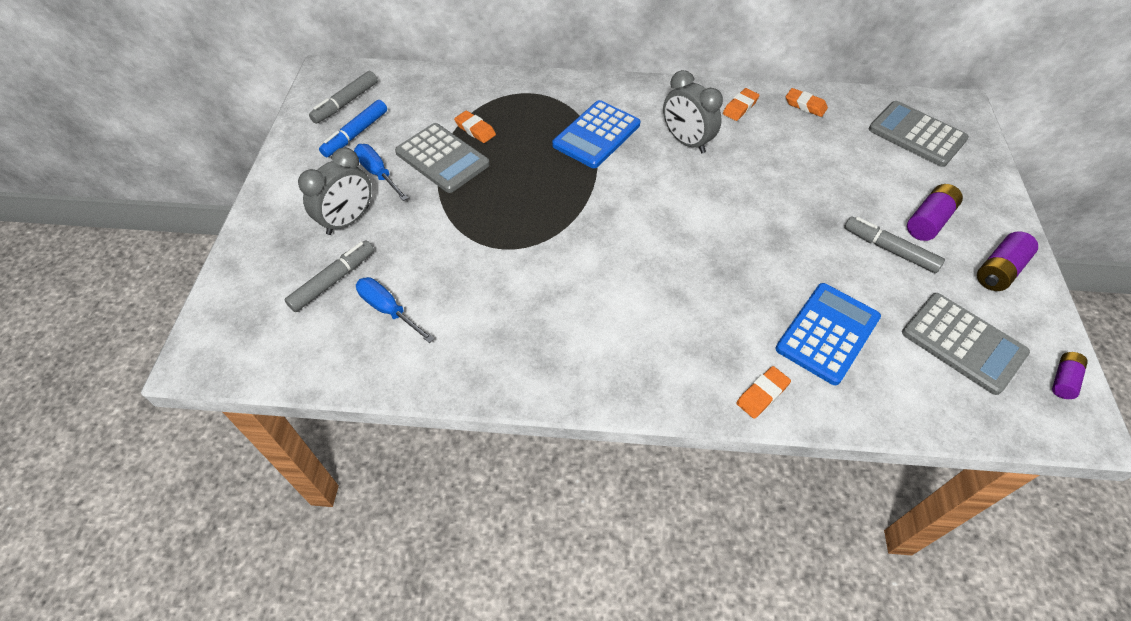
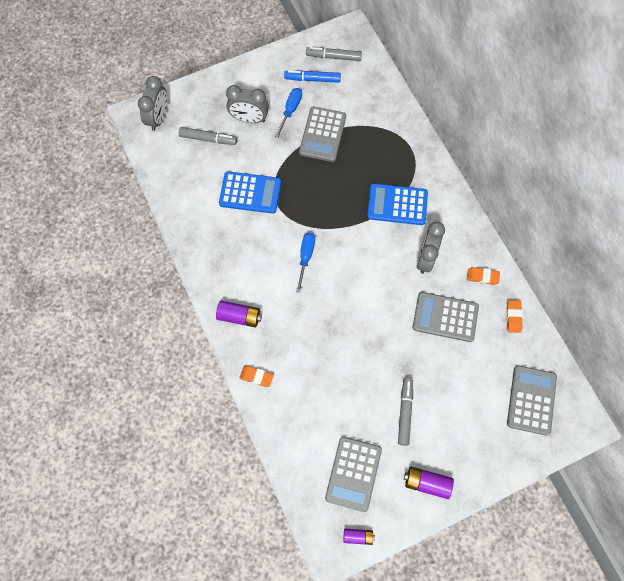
camera: 60 degrees right, 15 degrees up
(237, 327) = (158, 118): none -> grey clock
(388, 309) = (206, 175): blue screwdriver -> blue screwdriver (305, 257)
(475, 130) = (357, 137): orange eraser -> none
(774, 158) = (445, 317): none -> grey calculator
(827, 333) = (317, 396): blue calculator -> blue calculator (250, 193)
(928, 221) = (446, 430): purple battery -> purple battery (239, 317)

